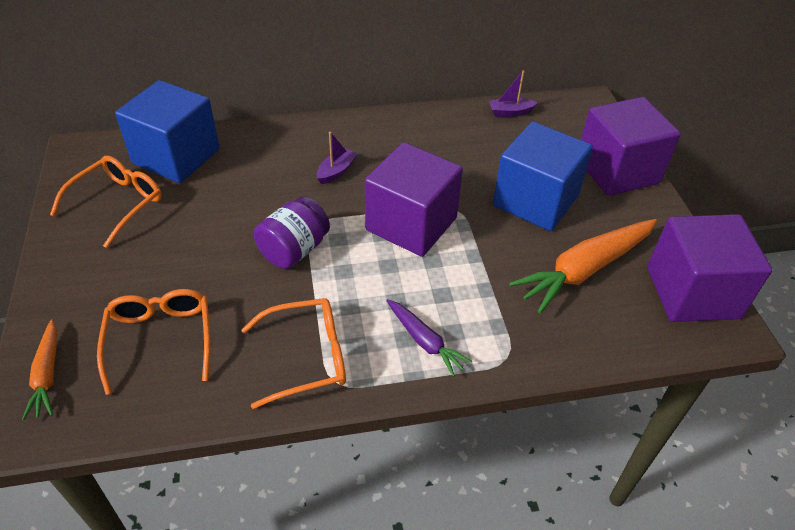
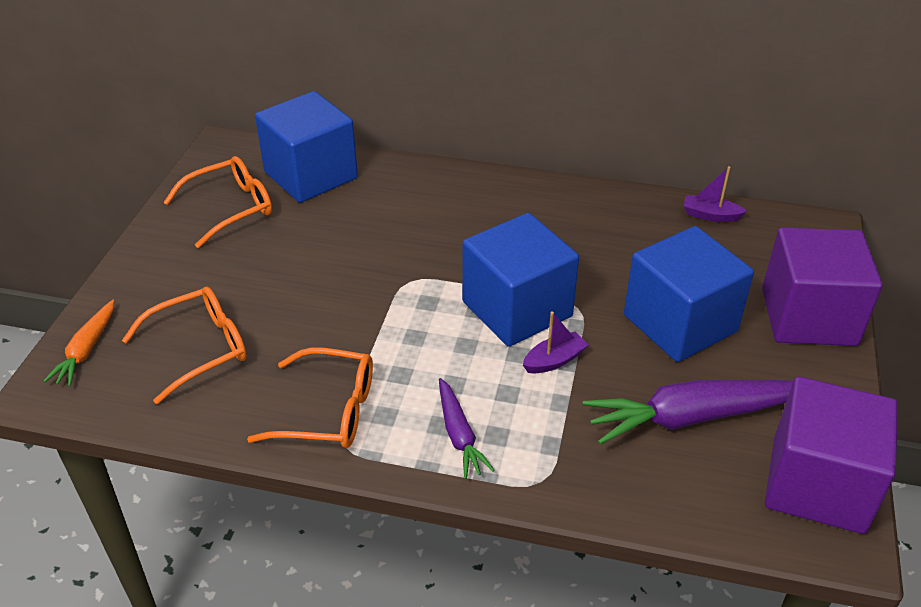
camera: 25 degrees right, 5 degrees down
(160, 339) = (201, 348): orange glasses -> orange glasses turned 45 degrees clockwise
(294, 250) = (376, 301): purple jar -> none
(336, 171) = (466, 231): purple boat -> purple boat (554, 360)
(411, 224) = (517, 309): purple cube -> blue cube
(584, 270) = (692, 417): orange carrot -> purple carrot

